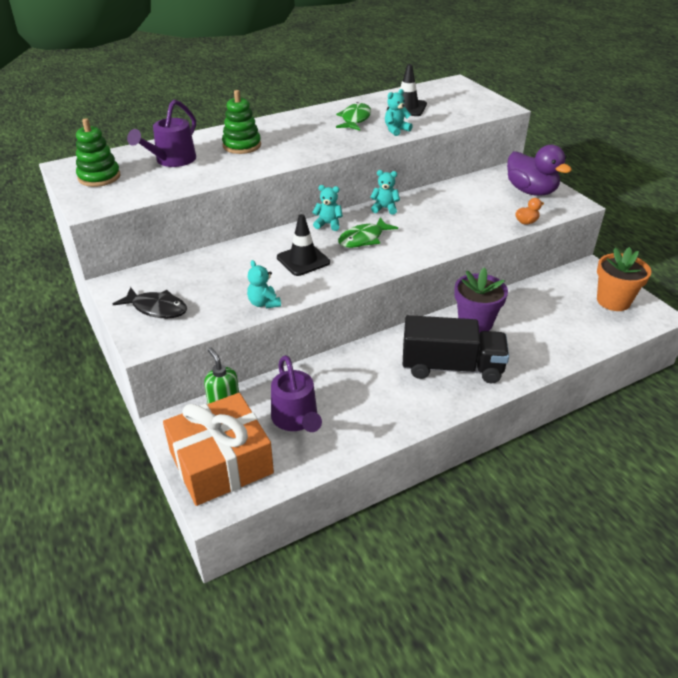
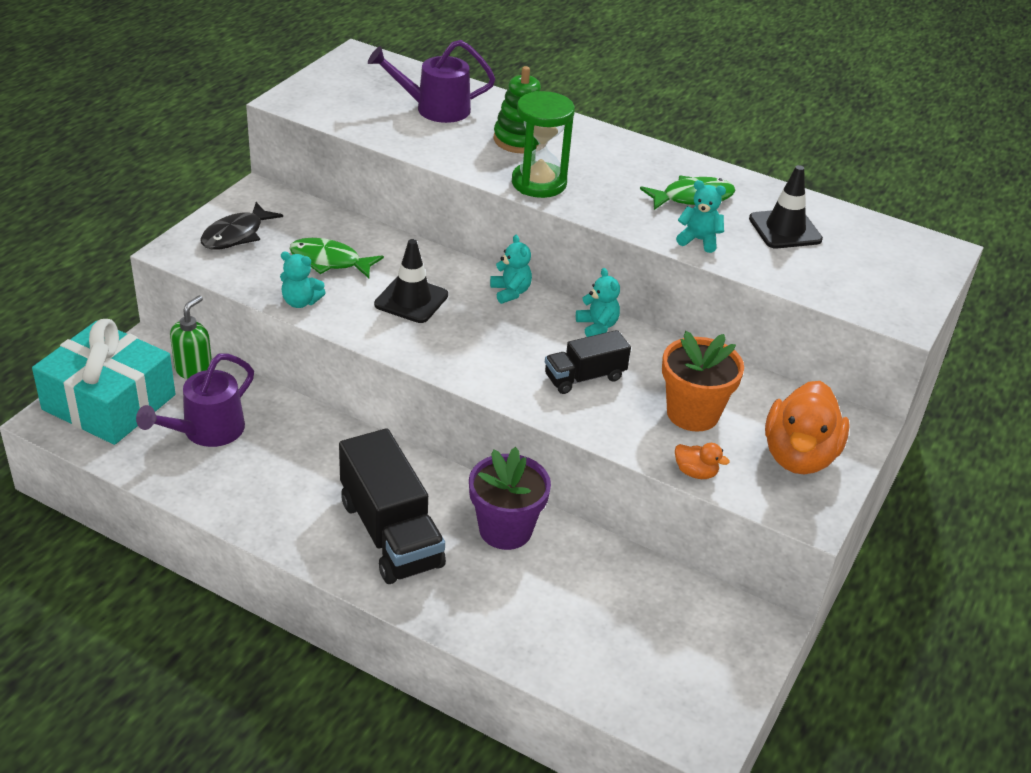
camera: 55 degrees right, 0 degrees up
(99, 177) = (354, 81): green stacking toy -> none
(157, 308) = (236, 235): black fish -> black fish turned 45 degrees clockwise
(221, 462) = (109, 402): orange gift -> turquoise gift
(264, 303) = (300, 302): turquoise teddy bear -> turquoise teddy bear turned 105 degrees counterclockwise
(294, 154) = (539, 183): none -> green hourglass
(363, 239) = (503, 332): green fish -> green fish (329, 261)
(426, 227) = (584, 377): none -> black truck
(531, 191) = (799, 456): purple duck -> orange duck
(613, 301) = (693, 675): orange flower pot -> orange flower pot (692, 413)

